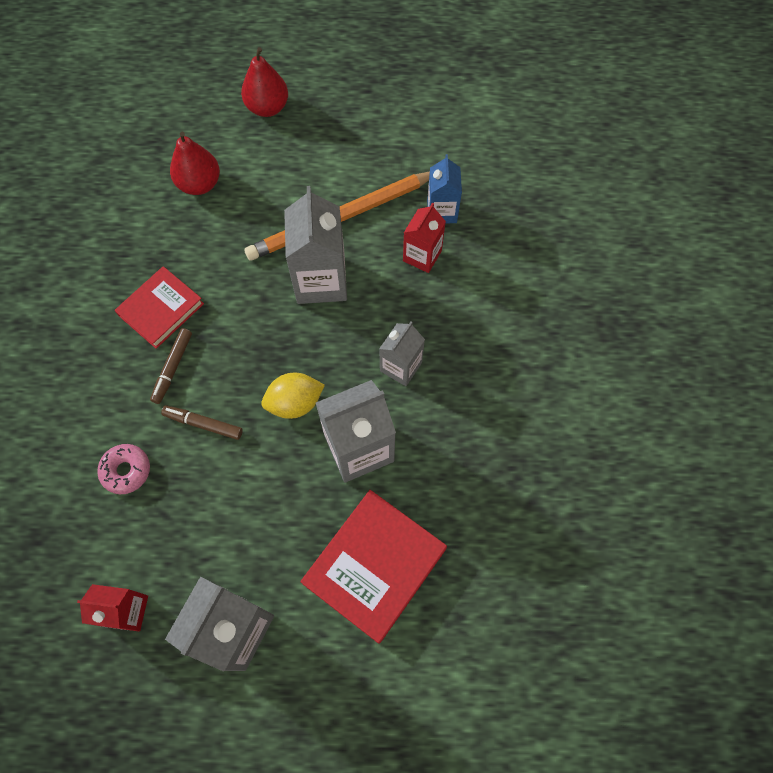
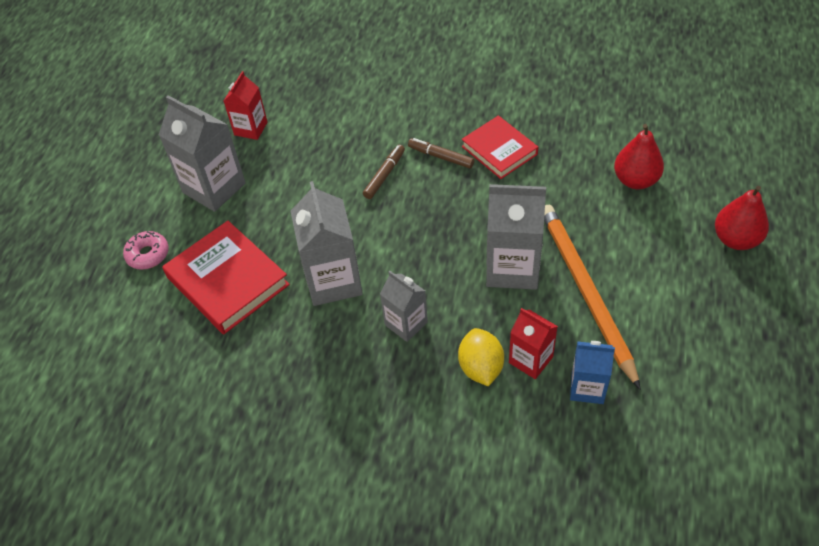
camera: 105 degrees right, 15 degrees down
(126, 470) = (357, 128): pink donut -> pink donut (148, 254)
(295, 403) = (388, 238): yellow lemon -> yellow lemon (480, 367)

